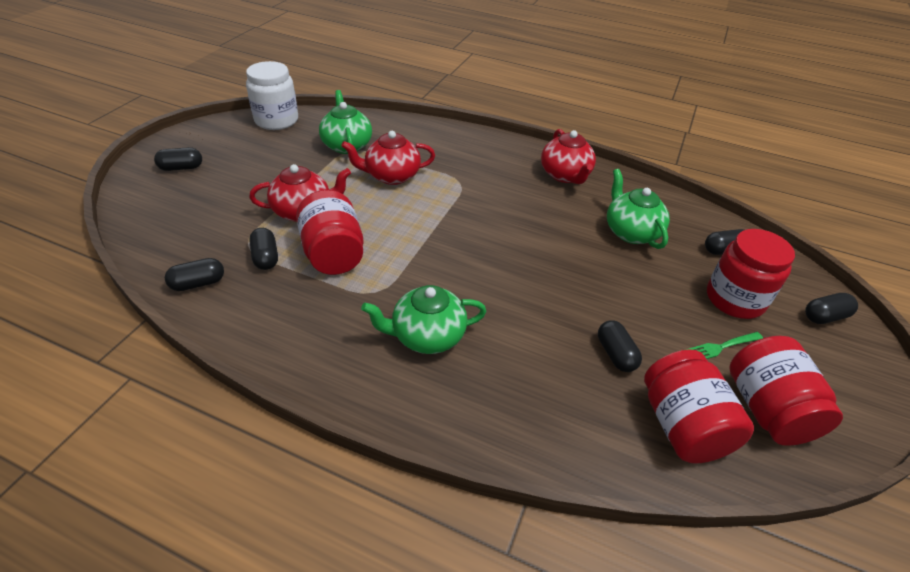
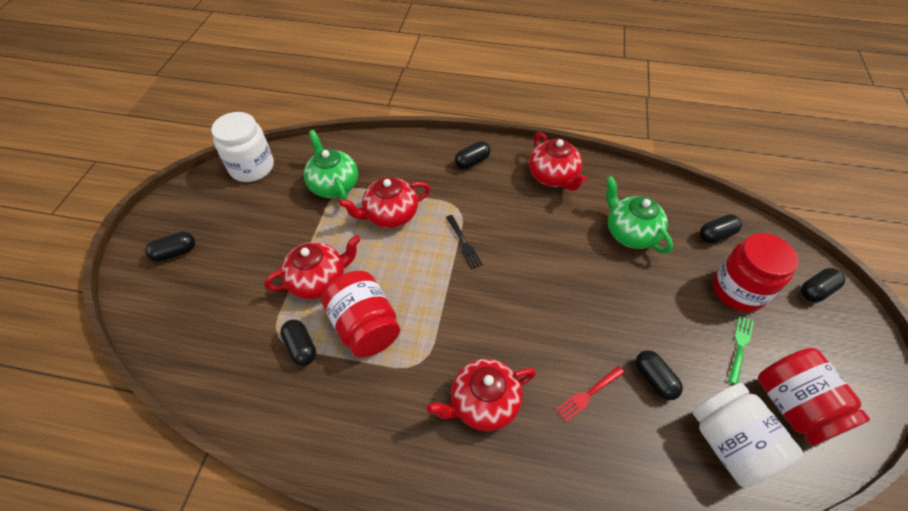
camera: 10 degrees left, 10 degrees up
(198, 283) = (245, 396): black capsule -> black capsule (472, 161)
(427, 336) = (483, 403): green teapot -> red teapot
(455, 209) = (463, 243): none -> black fork
(540, 351) = (588, 394): none -> red fork
(682, 426) = (729, 443): red jar -> white jar
(721, 347) = (740, 347): green fork -> green fork turned 150 degrees clockwise

